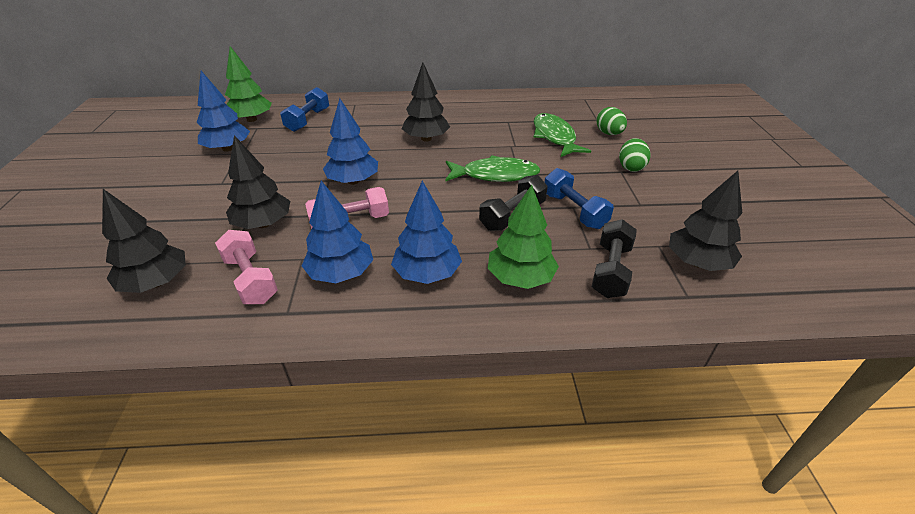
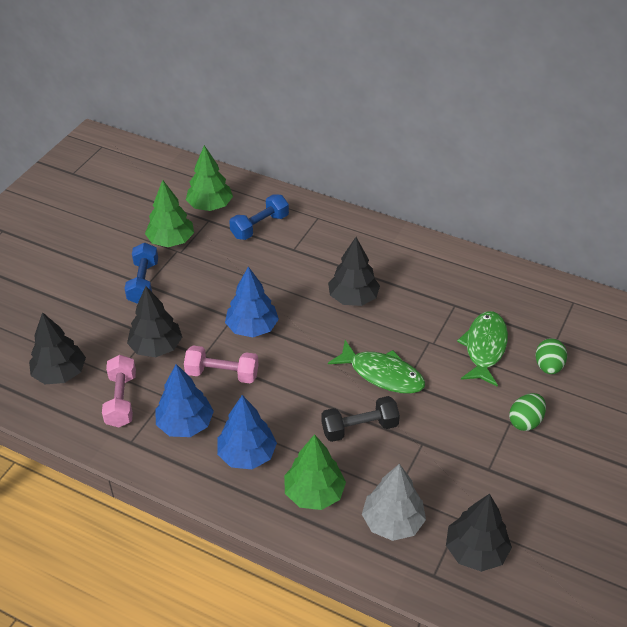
camera: 30 degrees right, 5 degrees up
(228, 148) = (171, 241): blue tree -> green tree
(574, 211) = (418, 448): blue dumbbell -> blue dumbbell (143, 282)
(610, 271) = (393, 522): black dumbbell -> grey tree

